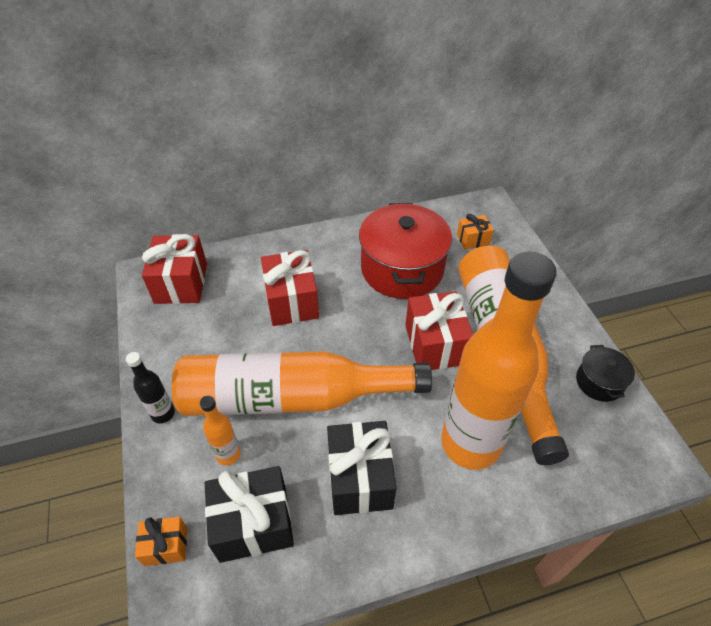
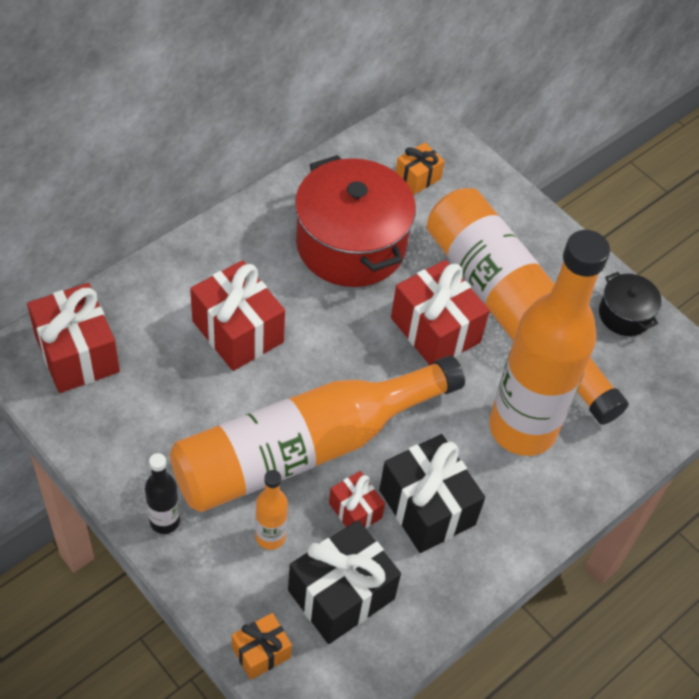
camera: 30 degrees left, 5 degrees up
(302, 459) = (355, 510): none -> red gift

